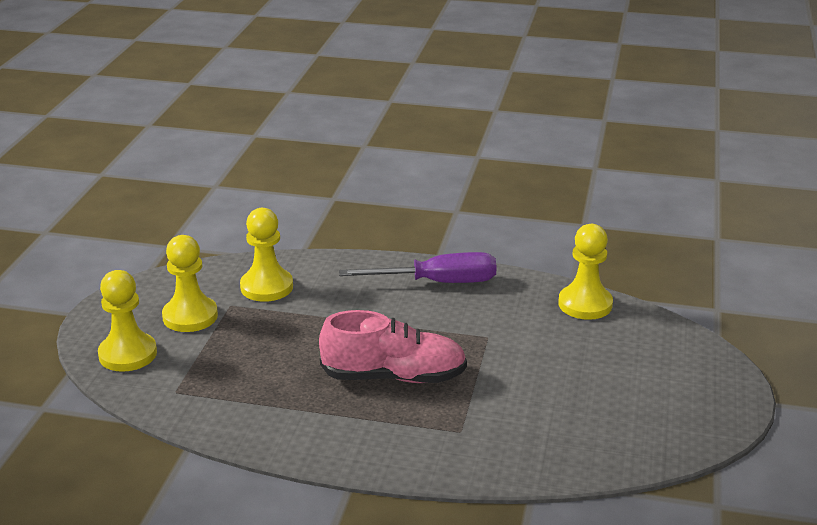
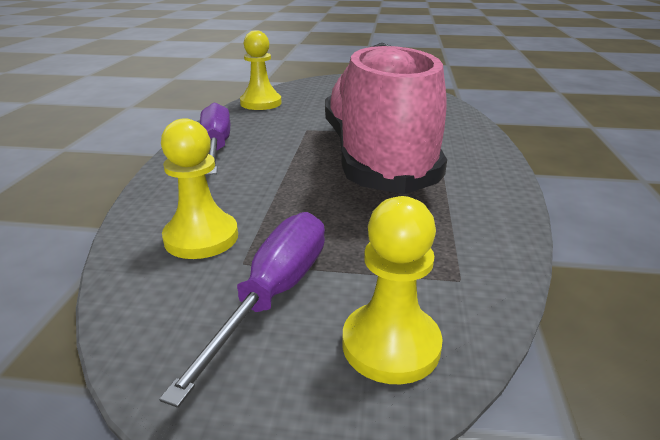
camera: 95 degrees left, 0 degrees up
(190, 316) = (274, 294): yellow pawn -> purple screwdriver
(394, 377) = (376, 158): pink shoe -> pink shoe, size x1.81

